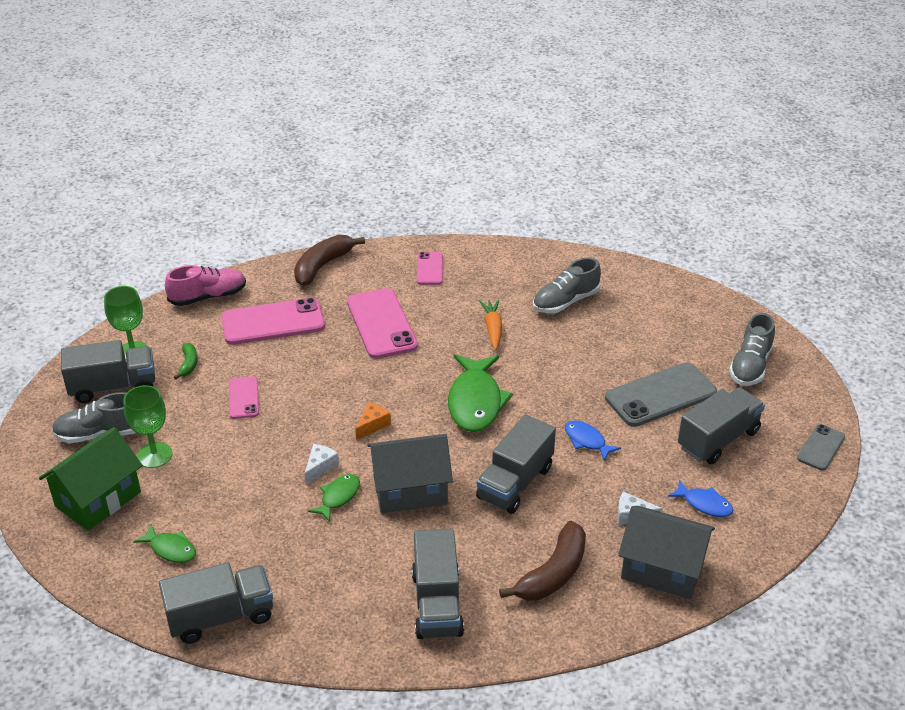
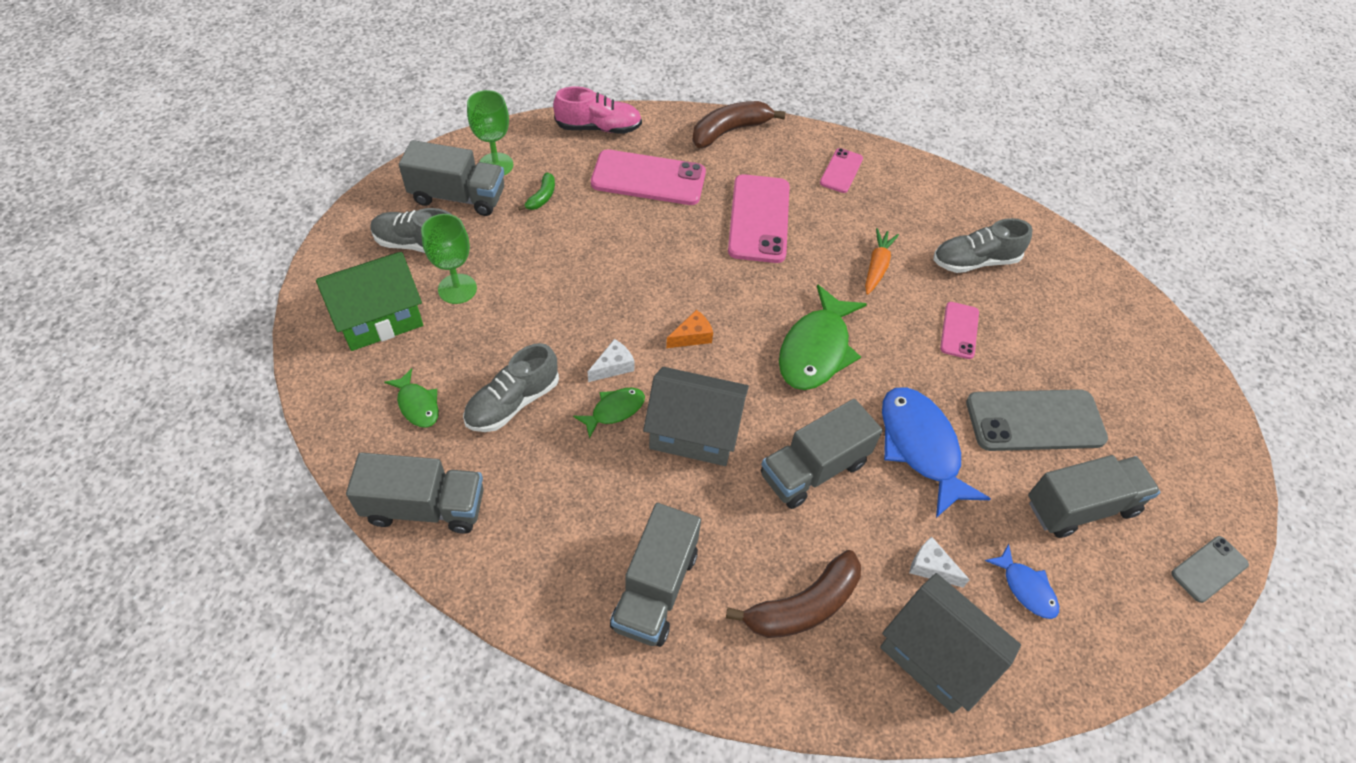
camera: 20 degrees right, 15 degrees up
(243, 398) = (576, 255): pink phone -> pink phone (959, 330)
(587, 441) = (920, 447): blue fish -> blue fish, size x1.93
(750, 366) = (1163, 422): grey shoe -> grey shoe (513, 402)

